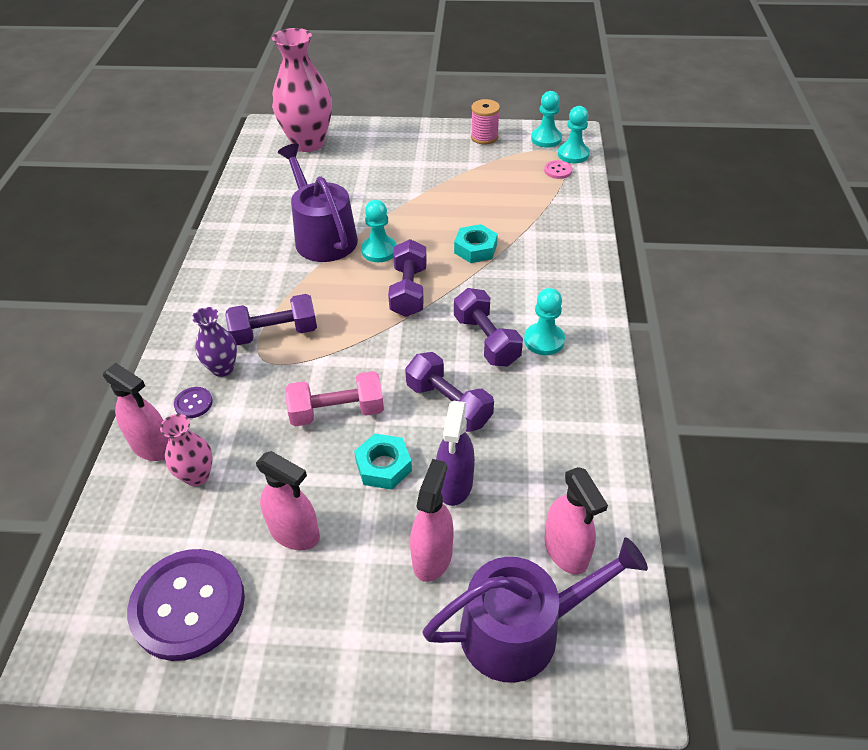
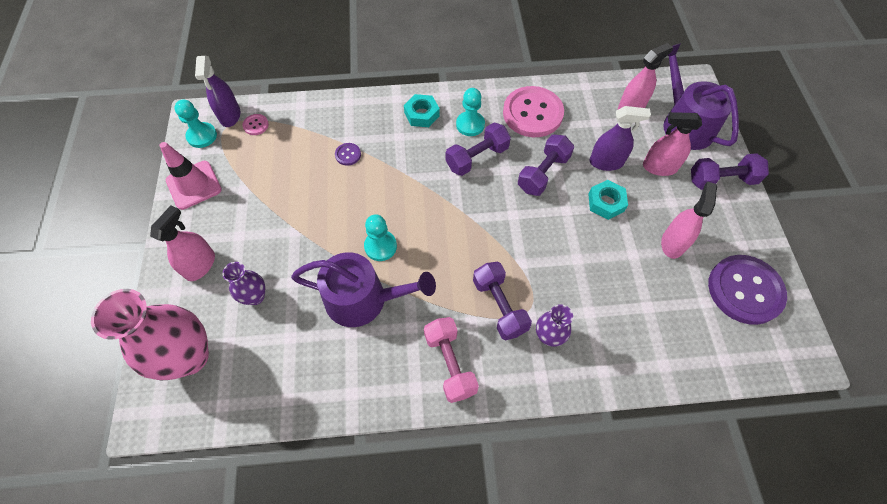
camera: 100 degrees left, 15 degrees up
(152, 446) = (640, 363): pink spray bottle -> pink spray bottle (200, 265)
(193, 403) = (590, 347): purple button -> purple button (348, 155)
(197, 476) = (654, 319): pink vase -> none
(322, 236) = (363, 299): purple watering can -> purple watering can turned 135 degrees counterclockwise
(337, 412) = (569, 240): pink dumbbell -> pink dumbbell (450, 363)
(350, 173) = (255, 296): none -> purple vase
(408, 291) = (431, 215): purple dumbbell -> purple dumbbell (721, 180)
(475, 249) = (371, 175): turquoise nut -> turquoise nut (422, 114)
(484, 137) = (194, 185): pink spool -> pink traffic cone
(560, 411) = (532, 113): none -> pink button
(573, 154) = (230, 115): turquoise pawn -> purple spray bottle

